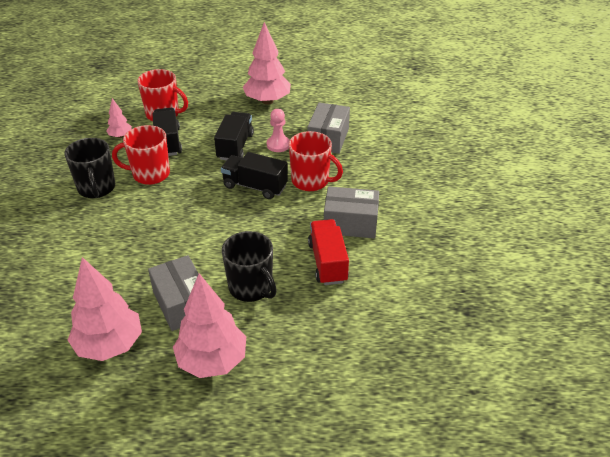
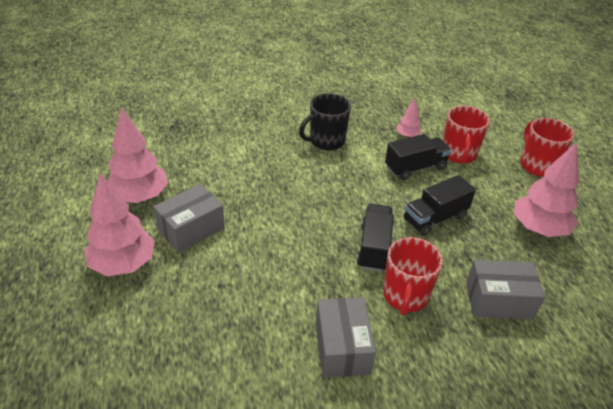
camera: 75 degrees right, 0 degrees up
(150, 174) = (360, 168): red mug -> red mug (537, 165)
(235, 146) = (435, 218): black truck -> black truck turned 150 degrees clockwise
(251, 287) = (219, 274): black mug -> none
(278, 145) = (458, 254): pink pawn -> none
(327, 262) = (269, 334): red truck -> none

